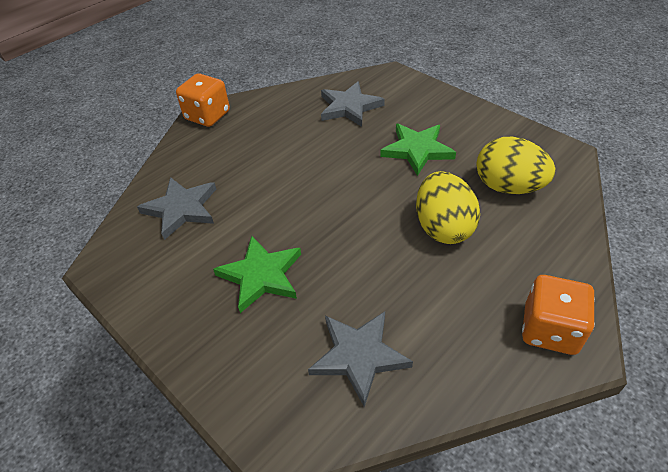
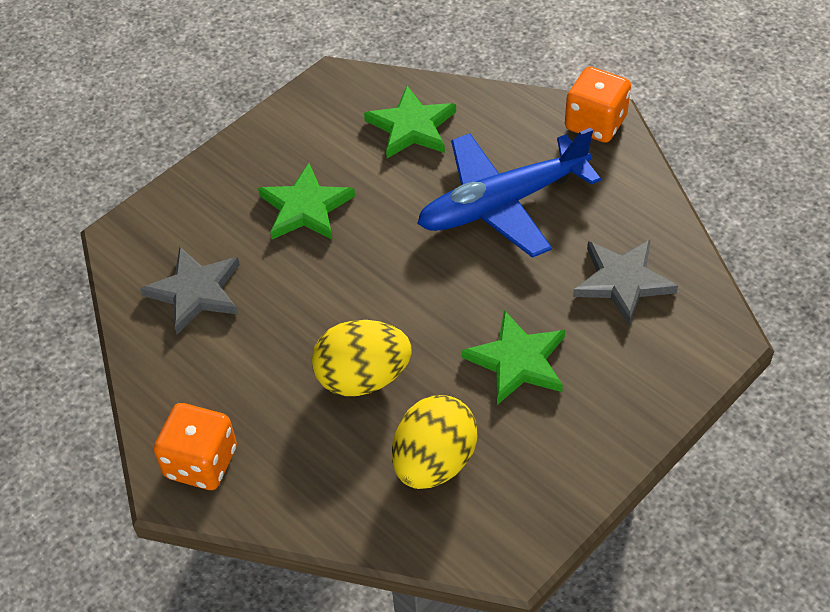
camera: 90 degrees right, 5 degrees up
(181, 209) = (412, 127): grey star -> green star
(275, 158) = (503, 203): none -> blue plane

